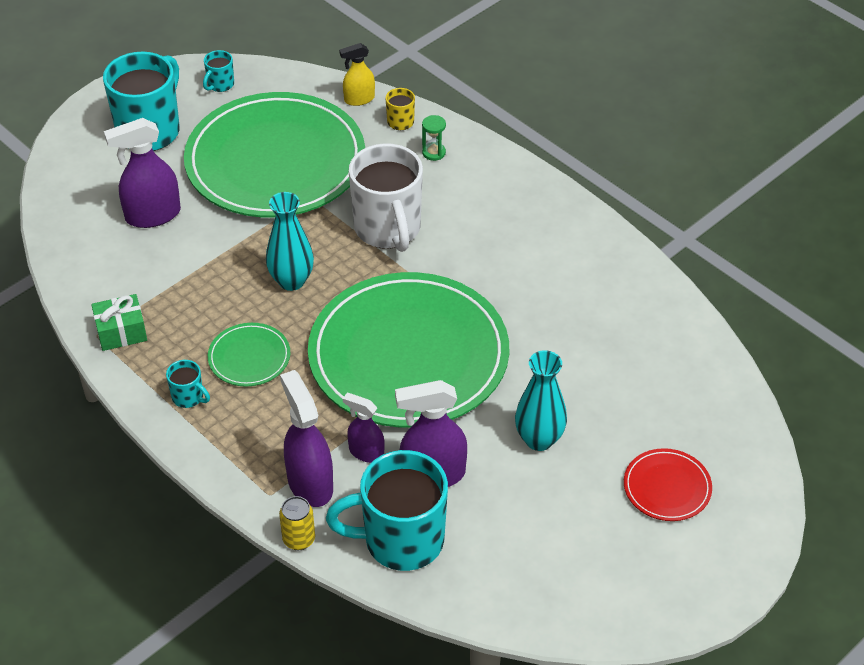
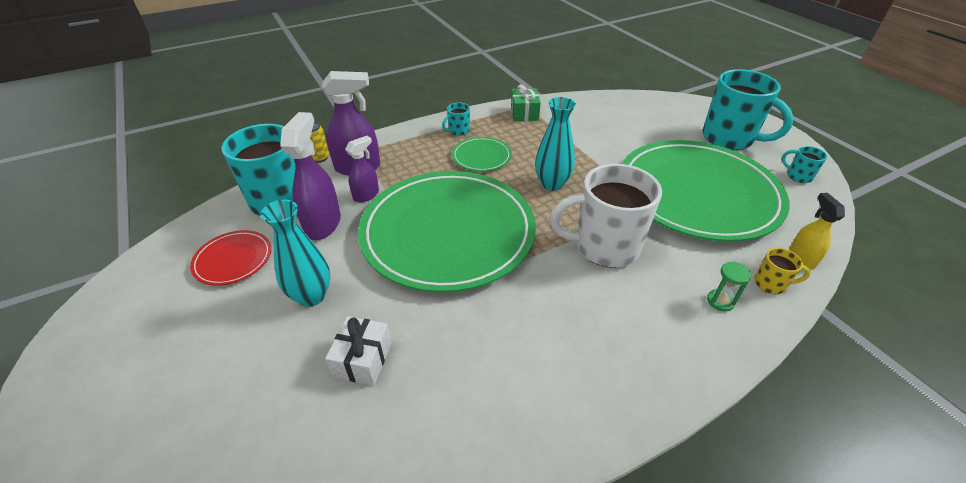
camera: 105 degrees right, 5 degrees down
(152, 215) = (633, 132): purple spray bottle -> none
(591, 373) = (363, 359): none -> white gift
(667, 487) = (186, 383): red plate -> red plate (233, 260)

